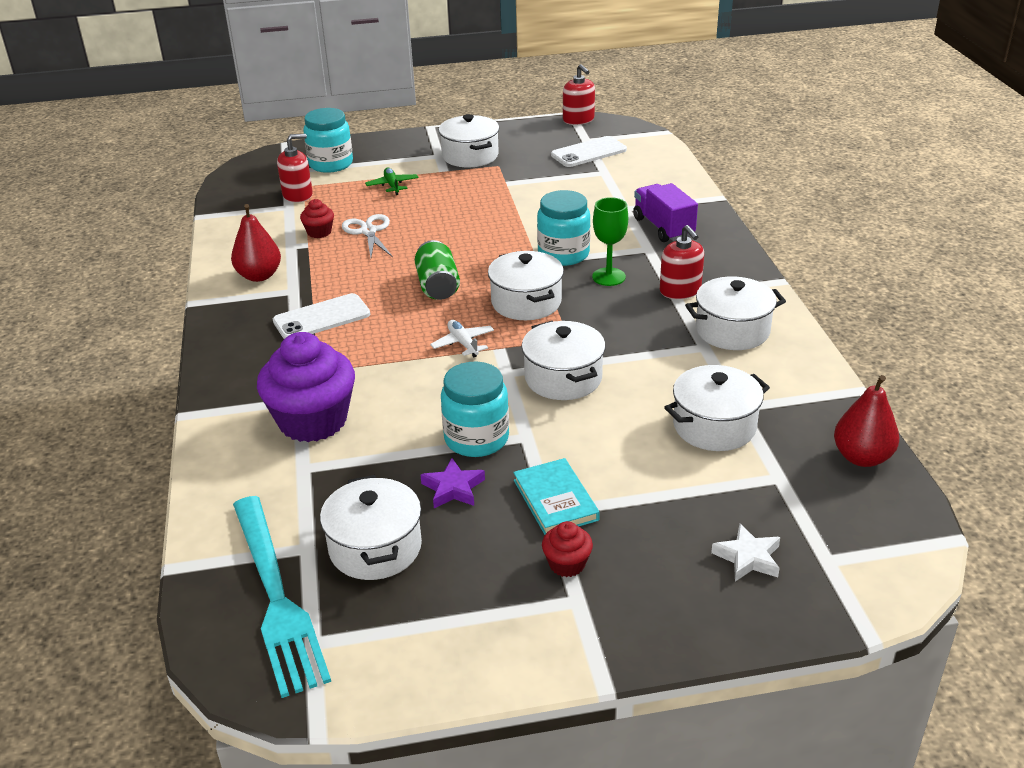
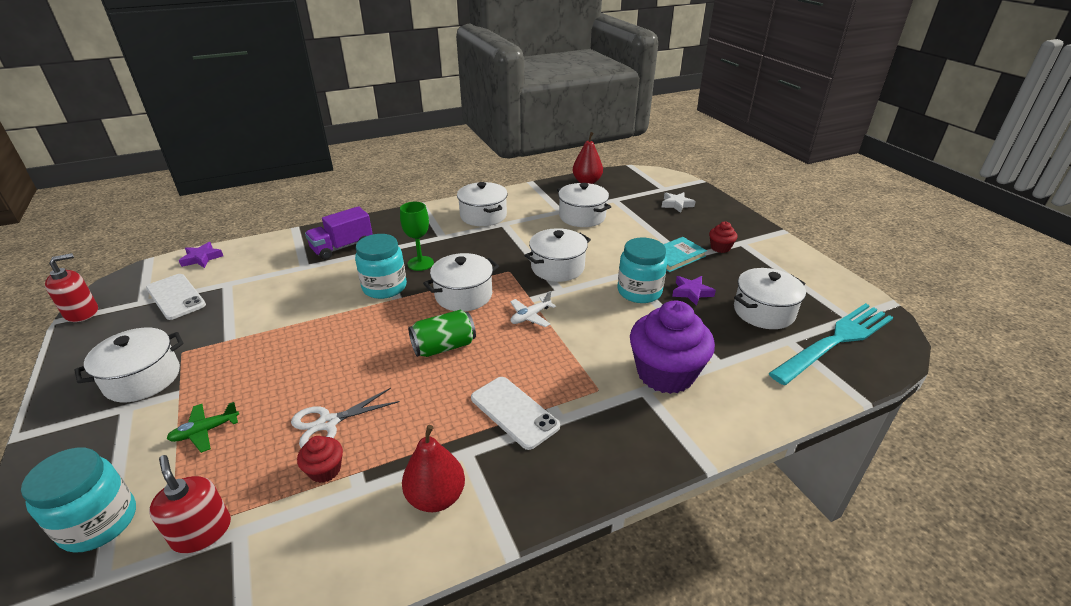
camera: 105 degrees left, 0 degrees up
(660, 155) = (201, 258): none -> purple star
(680, 291) = (437, 235): red soap dispenser -> none

